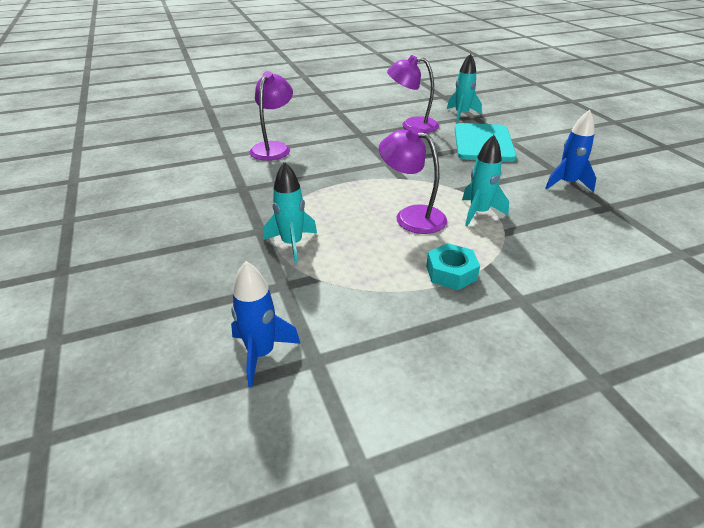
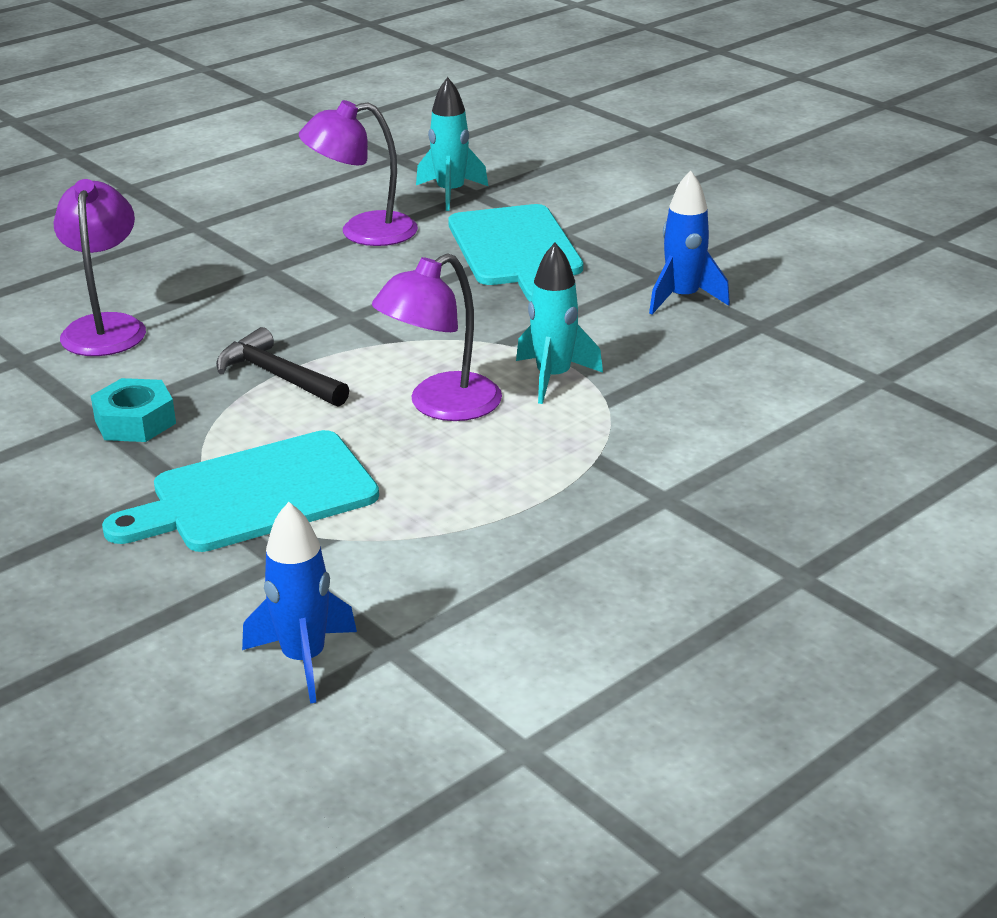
camera: 20 degrees left, 5 degrees down
(292, 244) = (255, 495): turquoise rocket -> turquoise cutting board
(337, 185) = (278, 376): none -> black hammer
(411, 216) = (441, 406): purple lamp -> purple lamp turned 60 degrees counterclockwise
(451, 273) = (544, 482): turquoise nut -> turquoise nut (135, 421)

